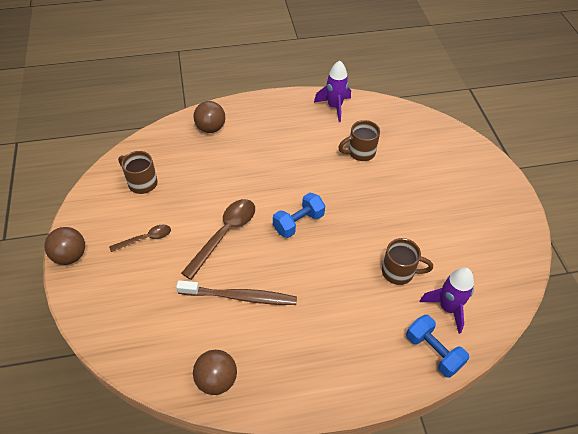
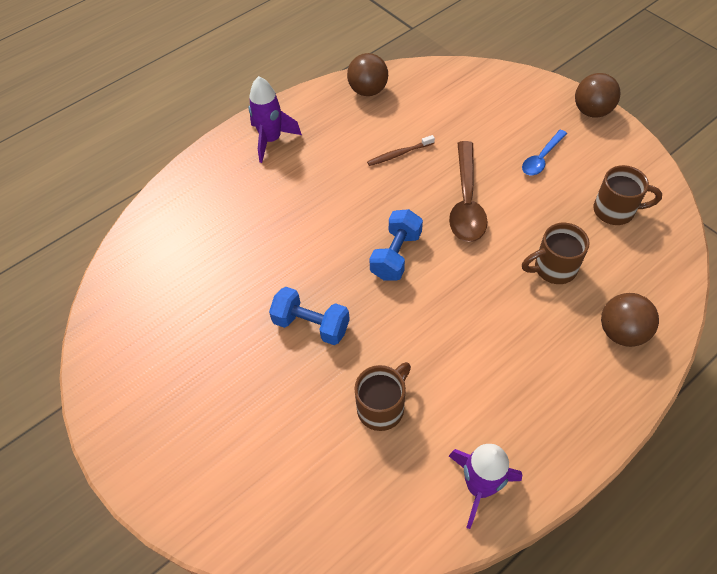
camera: 155 degrees right, 5 degrees up
(146, 239) = (541, 158): brown spoon -> blue spoon
(240, 297) = (399, 154): brown toothbrush -> brown toothbrush, size x0.54
(399, 272) = (248, 255): brown mug -> brown mug (553, 268)
(433, 352) = (183, 194): blue dumbbell -> blue dumbbell (311, 325)
(447, 308) = (180, 242): purple rocket -> purple rocket (271, 140)

